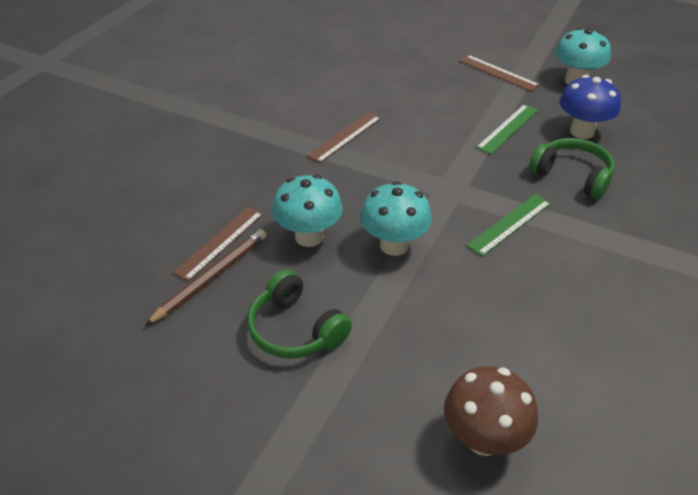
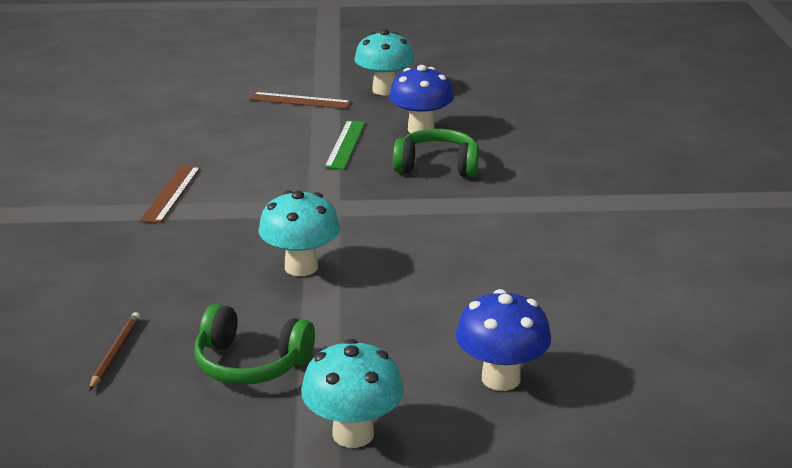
camera: 30 degrees left, 15 degrees down
(211, 277) = (115, 353): brown pencil -> brown pencil, size x0.65
(220, 242) = (99, 321): brown ruler -> none
(309, 237) = (201, 287): turquoise mushroom -> turquoise mushroom (353, 434)
(483, 439) = (500, 378): brown mushroom -> blue mushroom
(509, 224) = (405, 218): green ruler -> none

